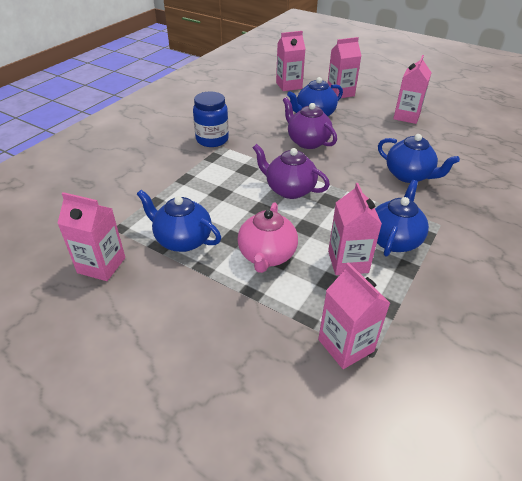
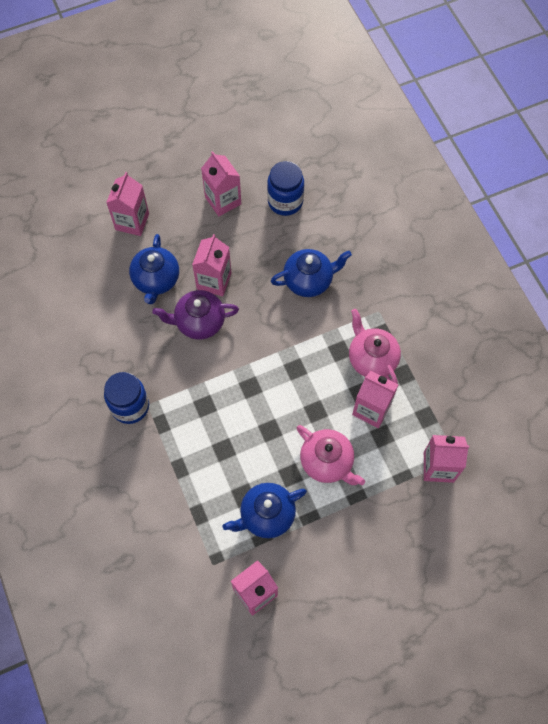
camera: 55 degrees left, 25 degrees up
(289, 85) = (75, 259): pink carton -> pink carton (214, 281)
(289, 189) = (260, 390): purple teapot -> none
(393, 240) = (371, 359): blue teapot -> pink teapot
(448, 140) = (285, 201): none -> blue jar

